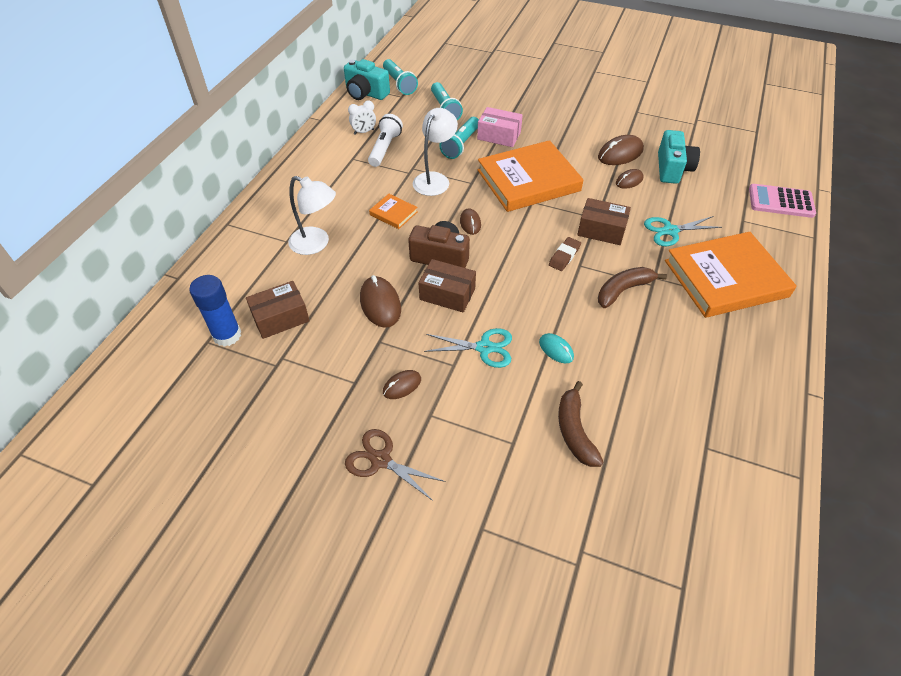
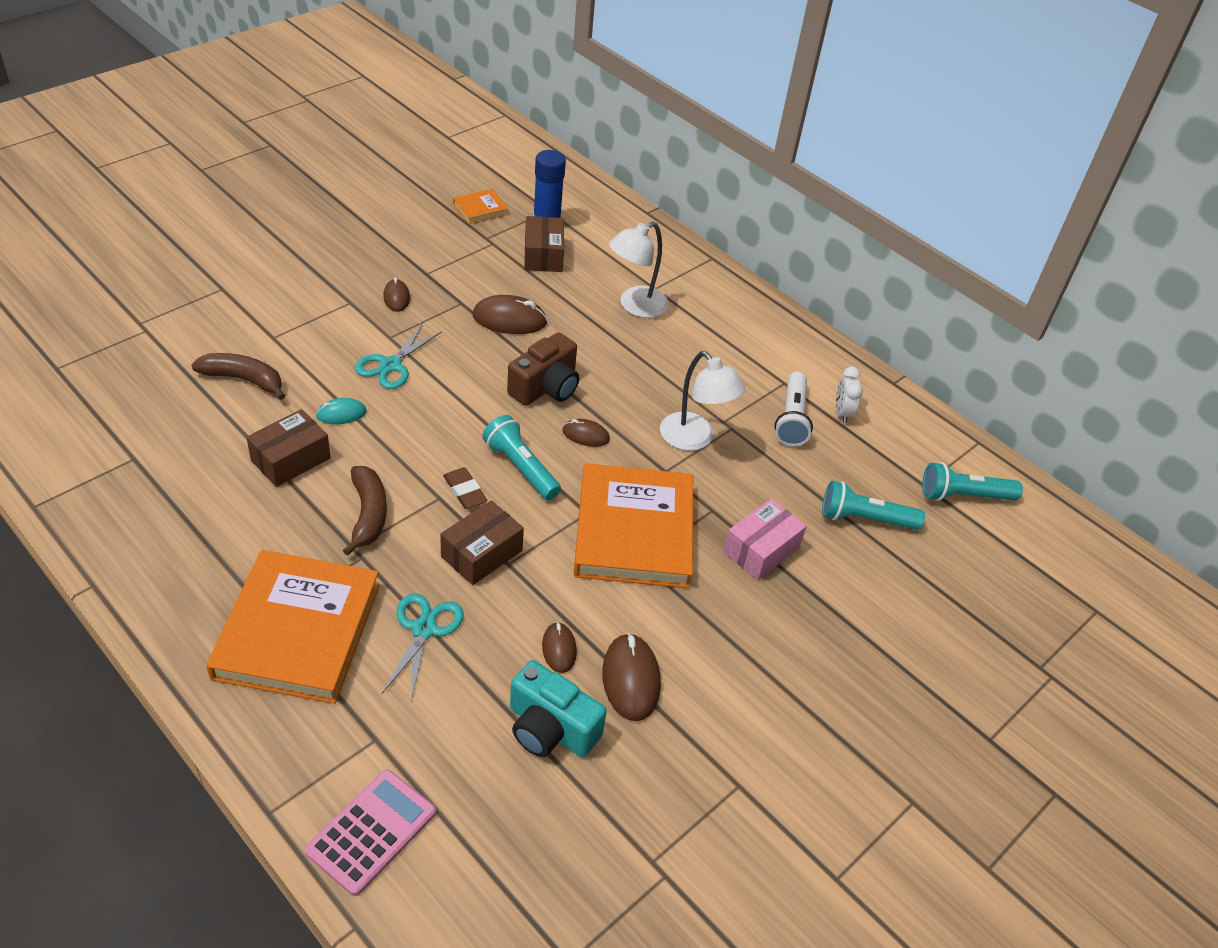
camera: 110 degrees right, 5 degrees down
(366, 93) = (948, 449): turquoise camera -> none
(380, 460) = (335, 261): brown scissors -> none
(385, 148) = (791, 419): white flashlight -> white flashlight turned 60 degrees clockwise
(393, 213) = (649, 379): orange book -> orange book (480, 209)
(447, 294) = (484, 369): brown box -> brown box (290, 459)
(460, 145) = (760, 497): turquoise flashlight -> turquoise flashlight (521, 467)

